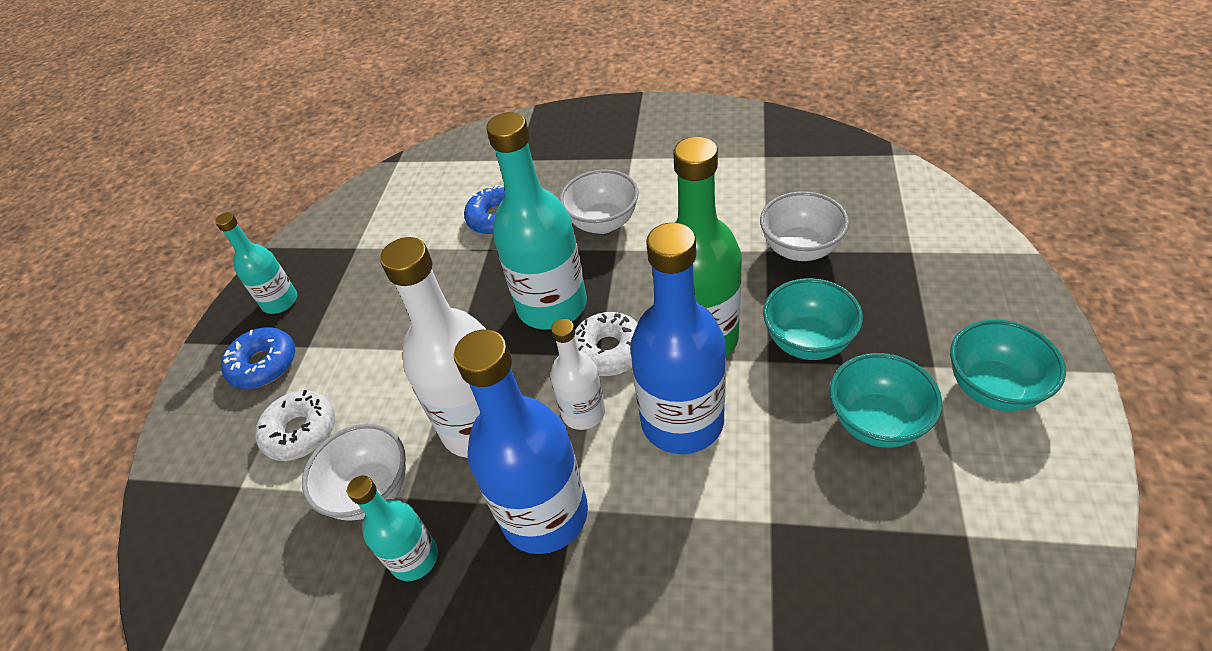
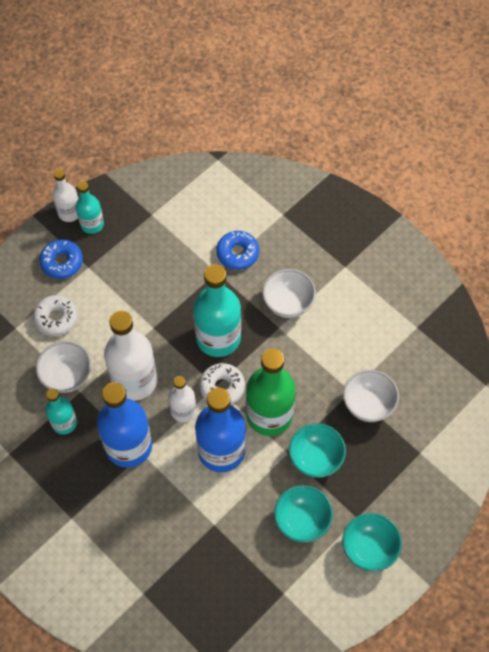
camera: 30 degrees right, 15 degrees up
(238, 309) = (69, 213): none -> white bottle

